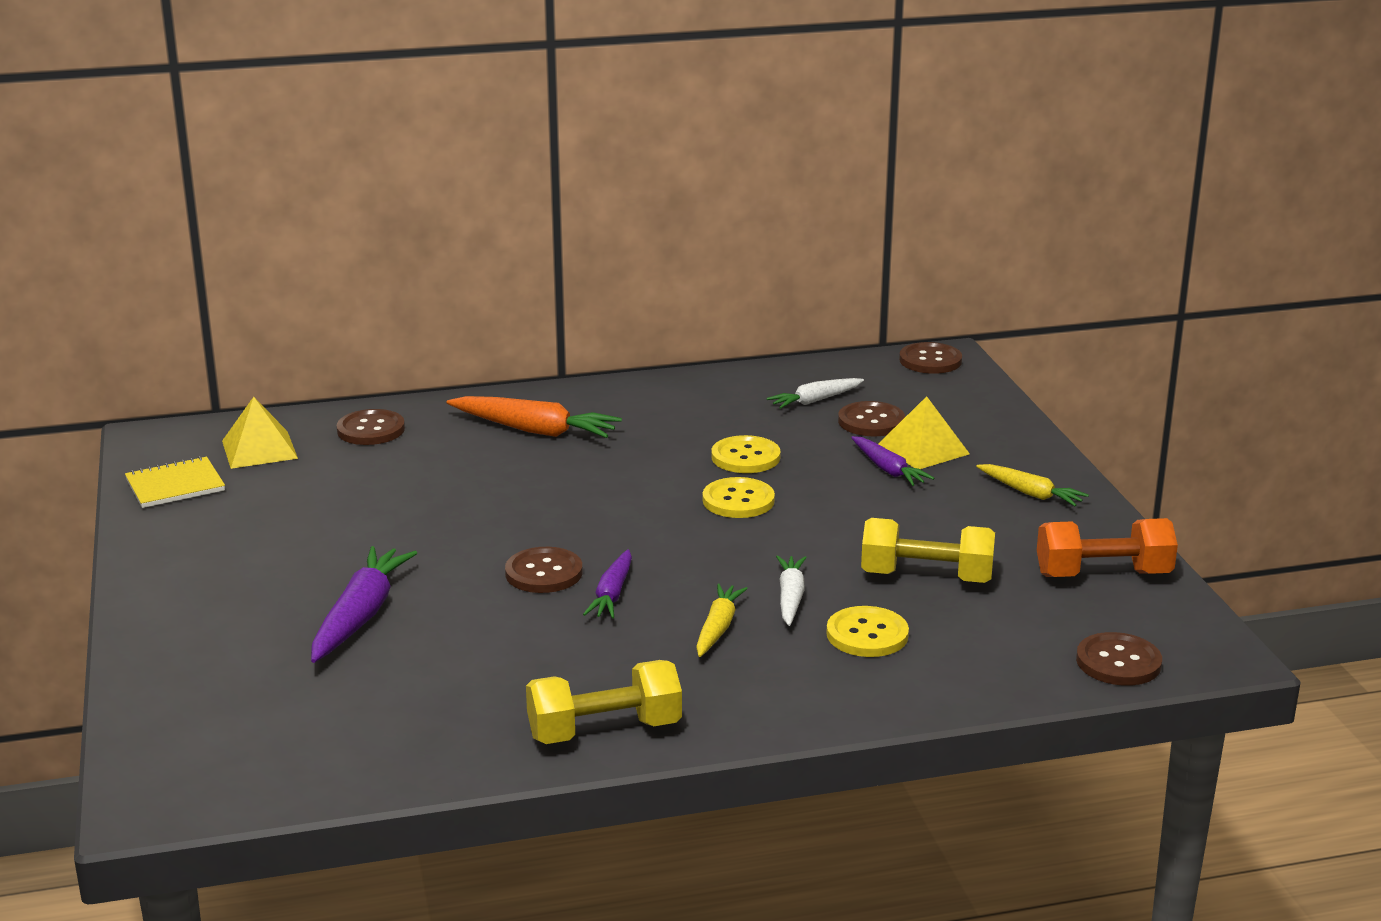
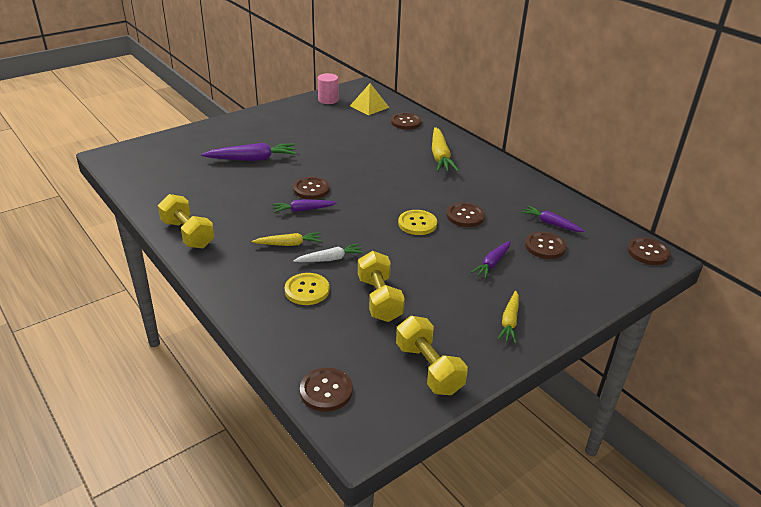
camera: 65 degrees right, 10 degrees up
(175, 485) = (328, 100): yellow notebook -> pink cylinder
(535, 430) = (440, 156): orange carrot -> yellow carrot
(745, 457) = (465, 216): yellow button -> brown button
(815, 400) = (551, 223): white carrot -> purple carrot
(923, 449) = (529, 271): yellow pyramid -> none
(1103, 574) = (428, 368): orange dumbbell -> yellow dumbbell

